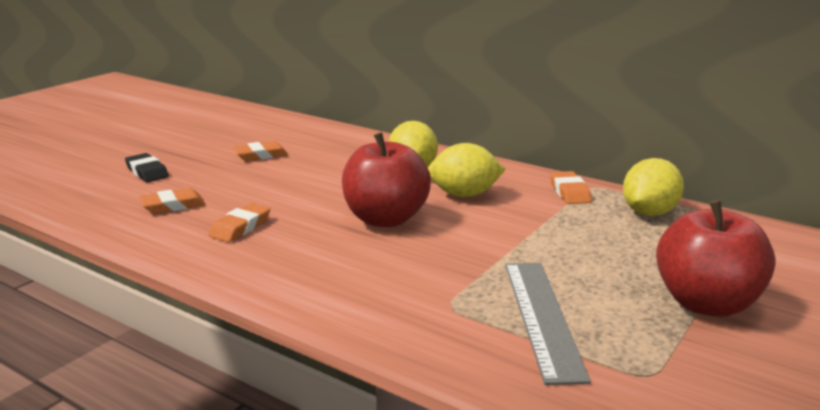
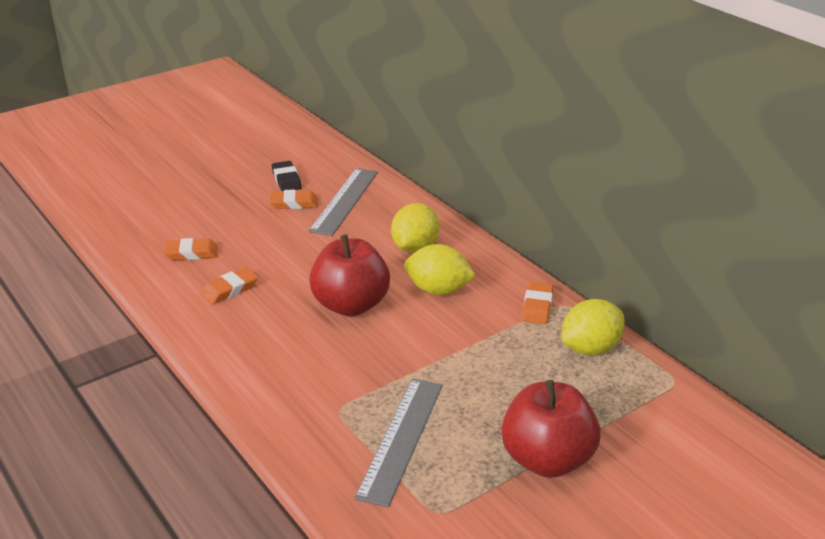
camera: 20 degrees right, 10 degrees up
(147, 172) = (190, 207): black eraser -> black eraser (286, 180)
(312, 147) = (344, 201): none -> grey ruler

